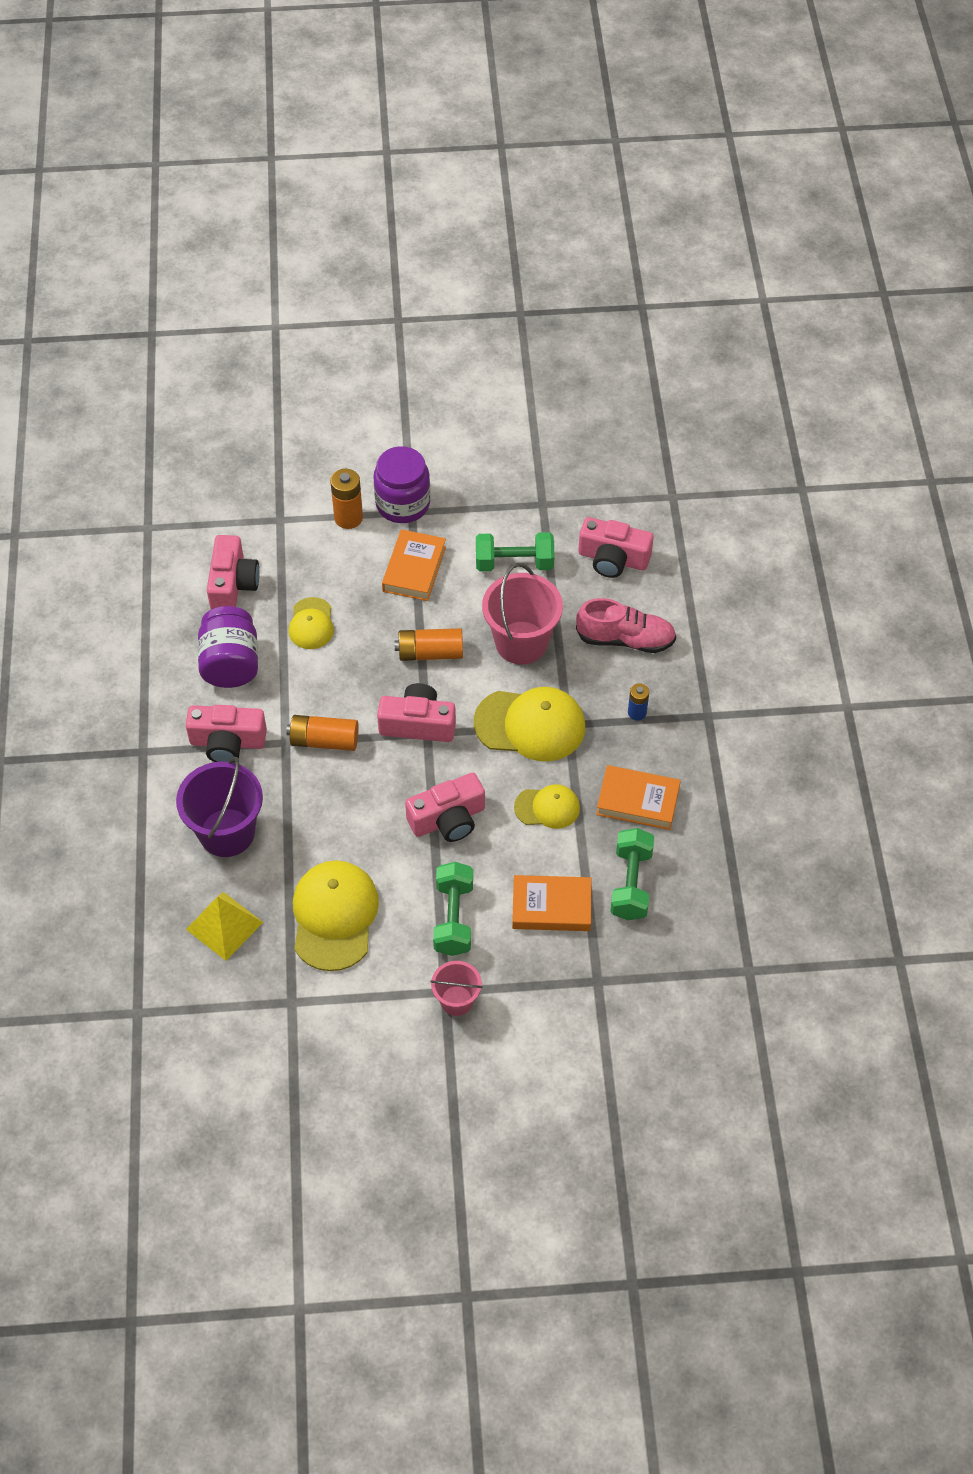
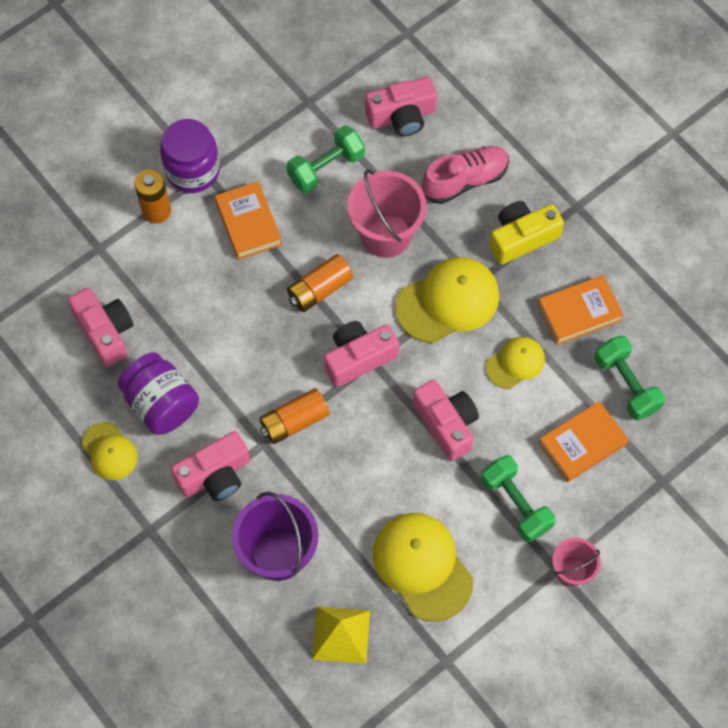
camera: 35 degrees left, 10 degrees up
(311, 624) = (201, 325): yellow cap -> yellow cap (109, 451)
(448, 819) = (446, 424): pink camera -> pink camera turned 60 degrees counterclockwise
(637, 712) = (521, 238): blue battery -> yellow camera

